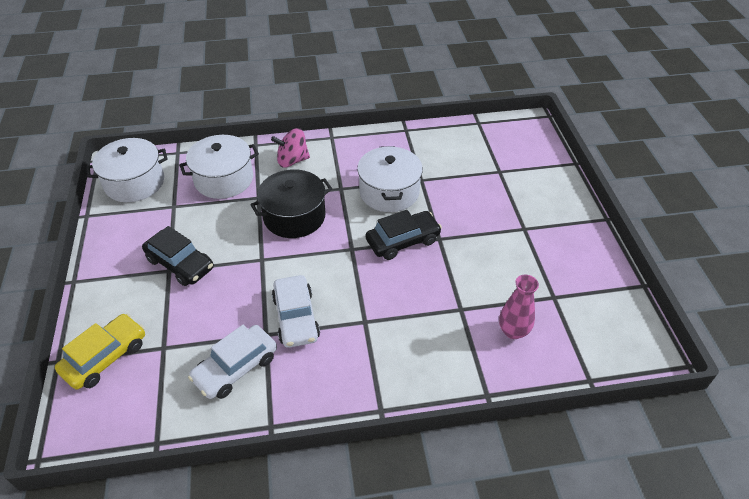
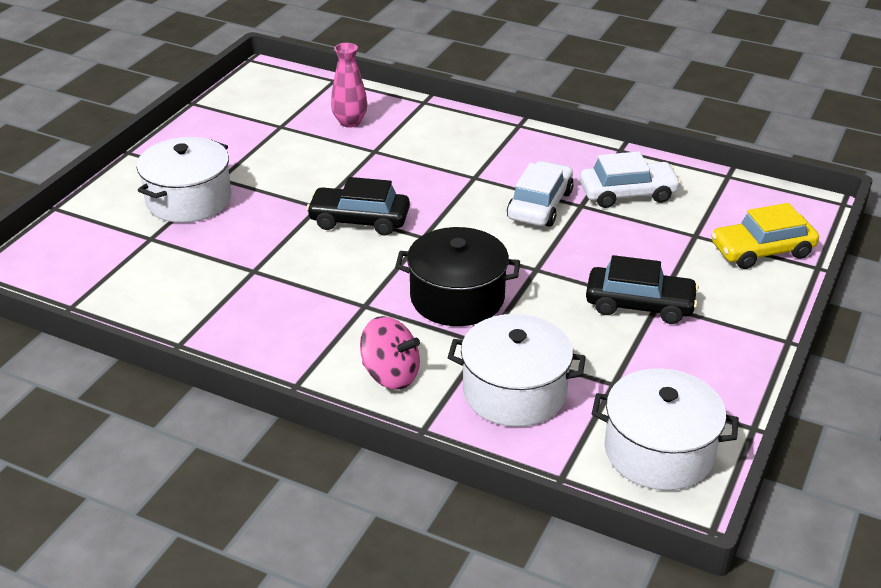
camera: 145 degrees left, 10 degrees down
(180, 264) = (639, 304): black car -> black car turned 120 degrees clockwise
(389, 192) = (310, 274): white pot -> white pot (189, 200)

